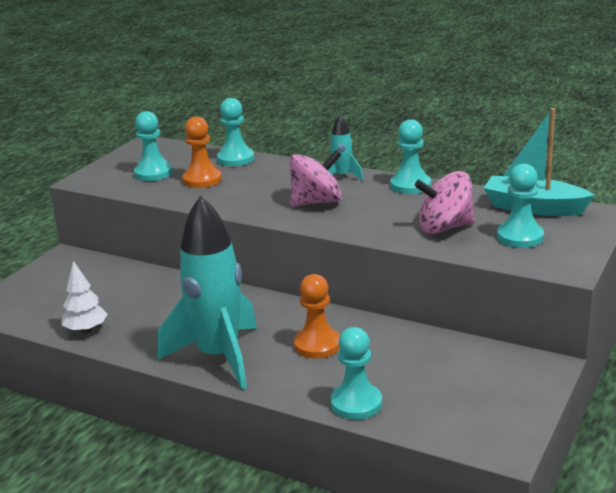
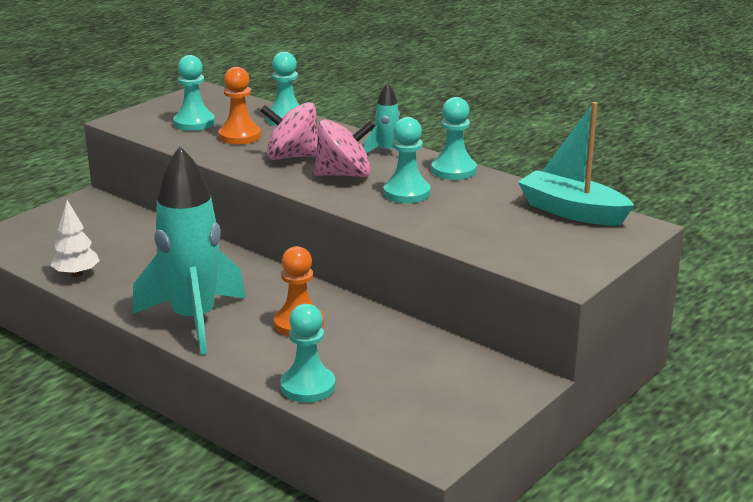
camera: 10 degrees right, 0 degrees up
(445, 227) = (463, 219): pink spinning top -> pink spinning top (292, 157)
(520, 237) = (537, 239): turquoise pawn -> turquoise pawn (406, 193)

